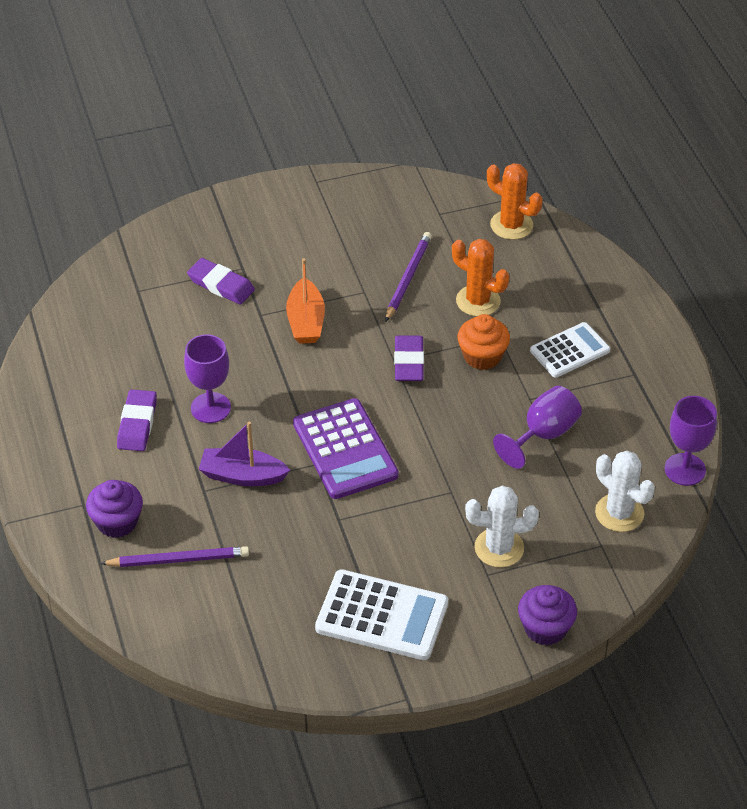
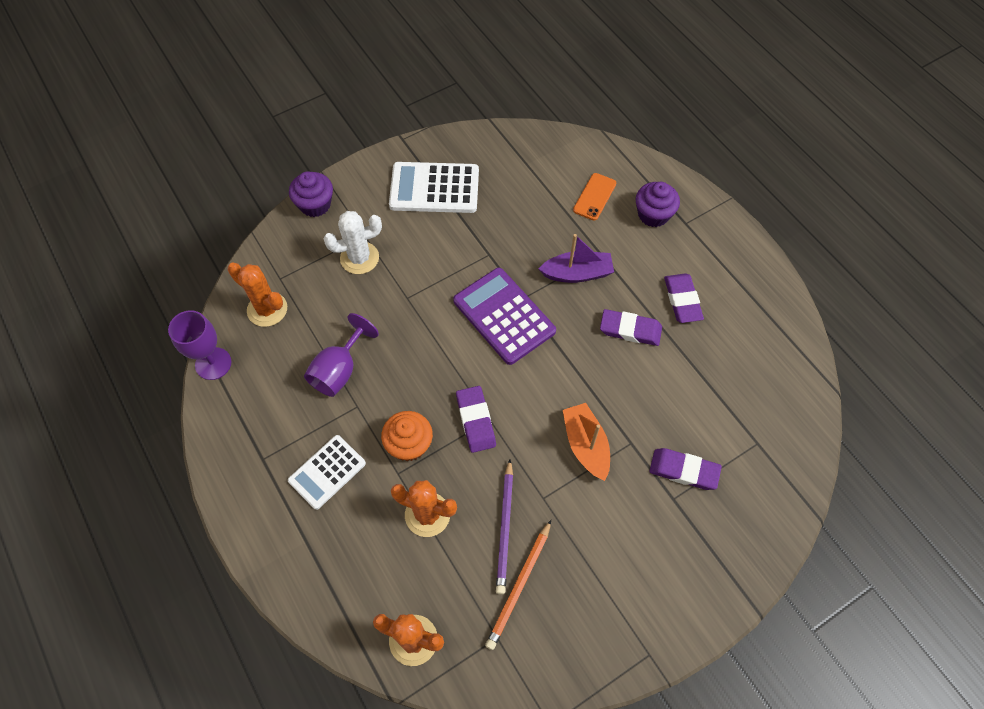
camera: 165 degrees right, 15 degrees up
(178, 559) = (594, 197): purple pencil -> orange phone
(210, 408) = (630, 330): purple goblet -> purple eraser
(409, 239) = (519, 586): none -> orange pencil
(619, 513) = (267, 309): white cactus -> orange cactus

